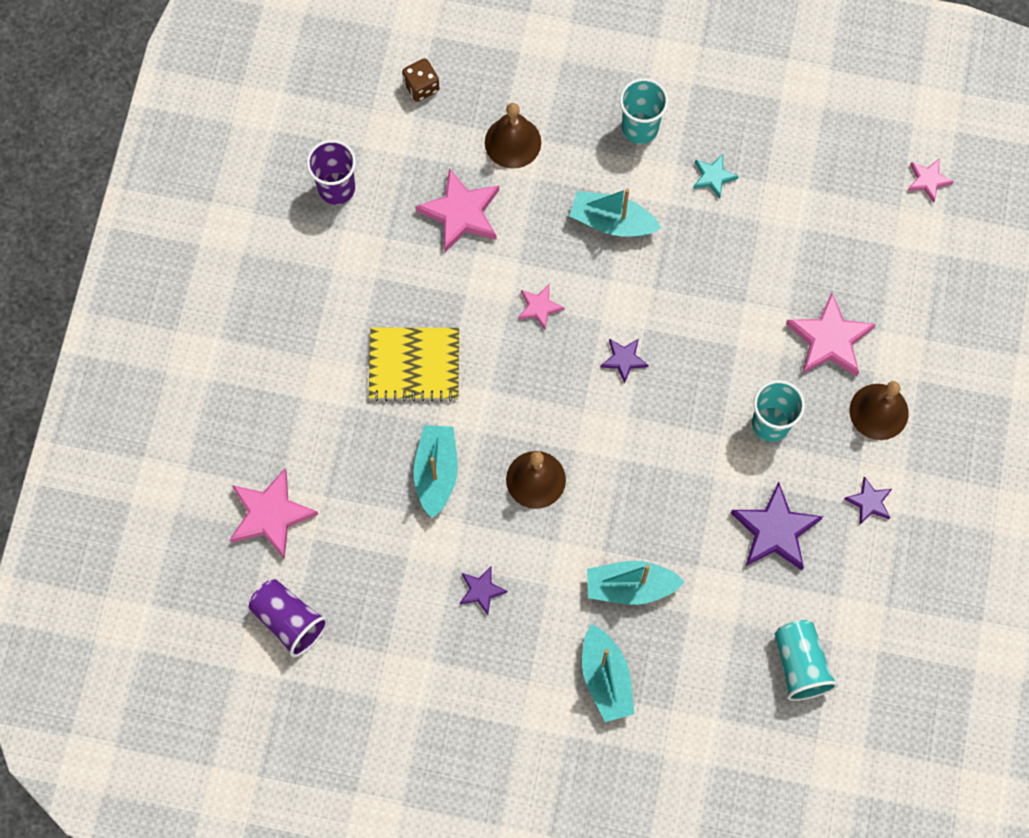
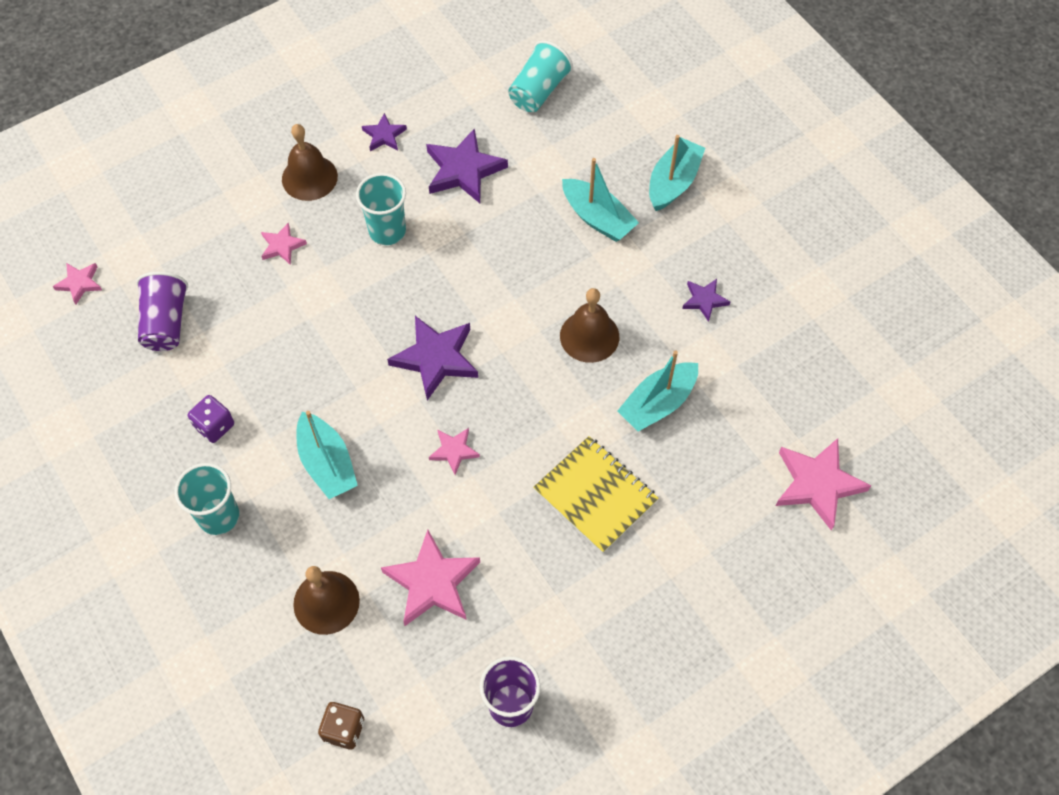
camera: 135 degrees left, 10 degrees down
(289, 620) = (869, 398): purple cup -> purple cup (166, 322)
(624, 359) = (436, 358): purple star -> purple star, size x1.86
(713, 177) = (214, 426): turquoise star -> purple dice
(829, 339) = (282, 246): pink star -> pink star, size x0.54

